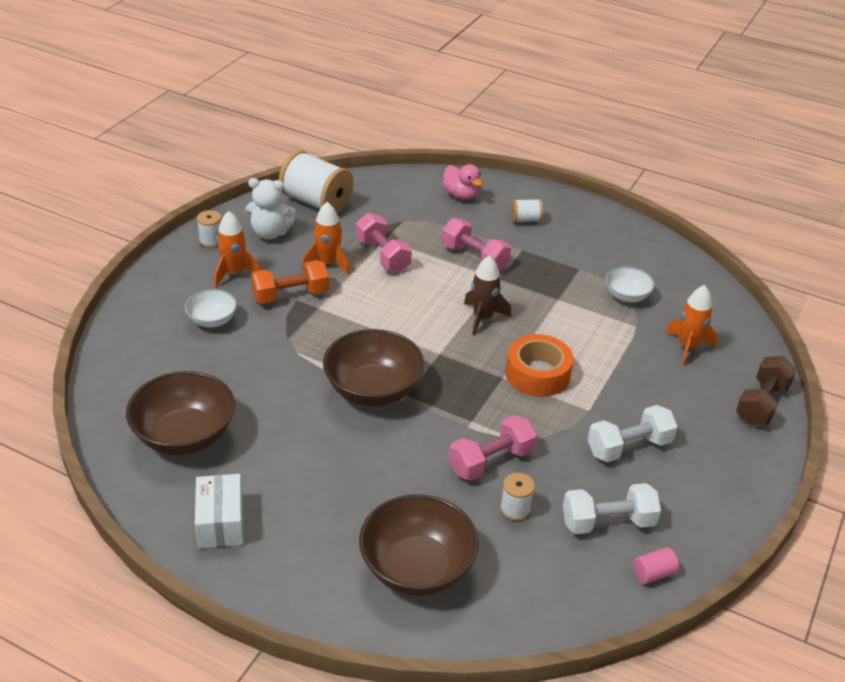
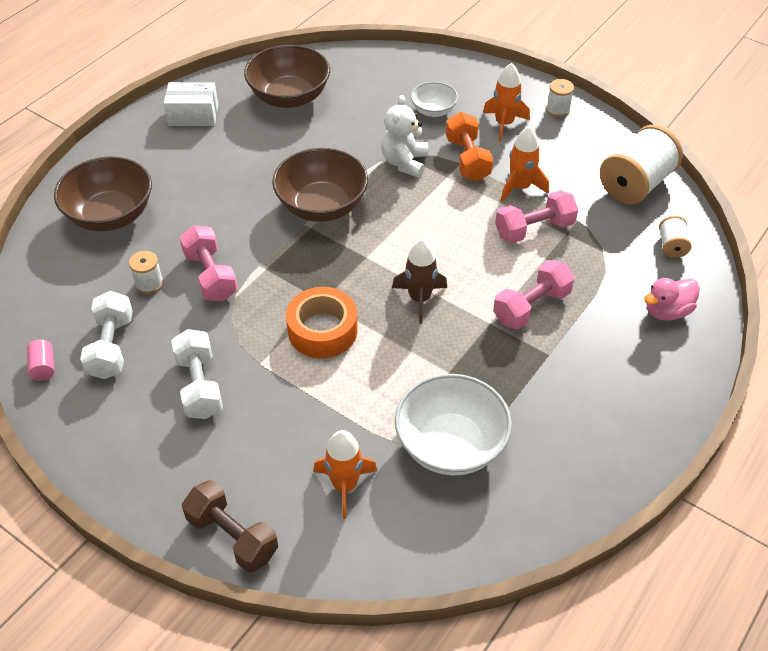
camera: 100 degrees right, 10 degrees up
(270, 233) = (573, 148): white teddy bear -> white teddy bear (404, 162)
(525, 220) = (616, 369): white spool -> white spool (672, 246)
(627, 296) = (450, 445): white bowl -> white bowl, size x1.83

